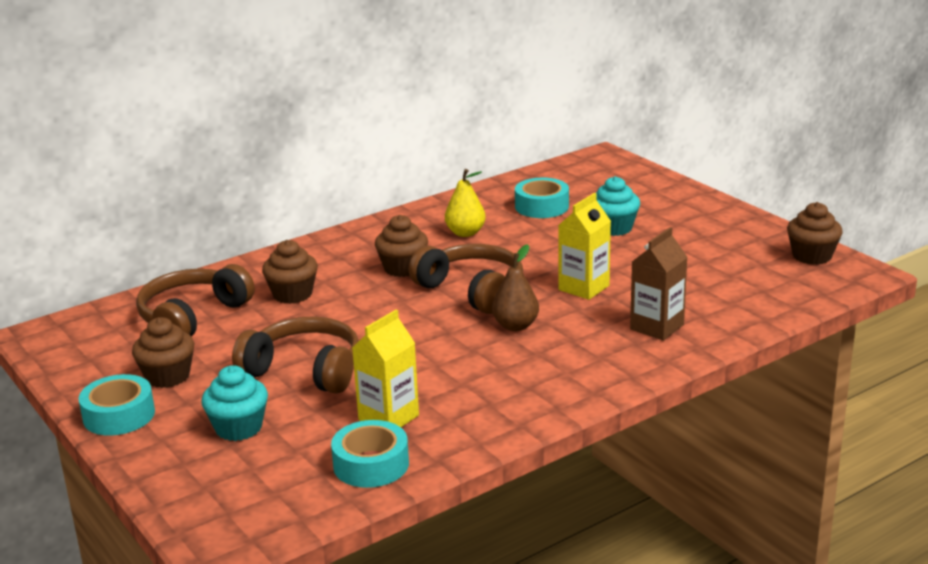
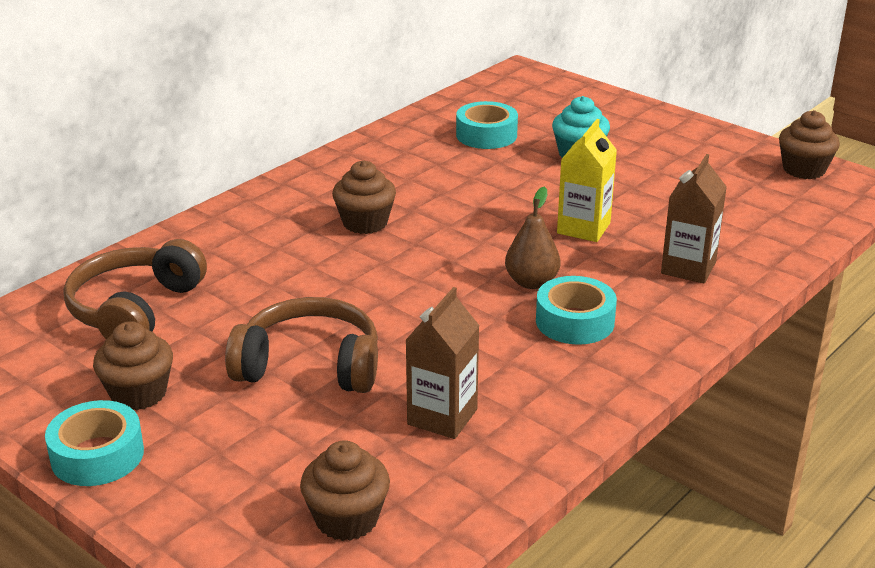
camera: 15 degrees left, 5 degrees up
(238, 428) = (262, 453): turquoise cupcake -> none
(292, 294) = (248, 268): brown cupcake -> brown cupcake (347, 519)
(371, 464) = (451, 482): turquoise tape -> turquoise tape (574, 321)
(388, 418) = (442, 417): yellow carton -> brown carton
(465, 233) = (416, 173): yellow pear -> none
(472, 290) = (459, 243): brown headphones -> none

